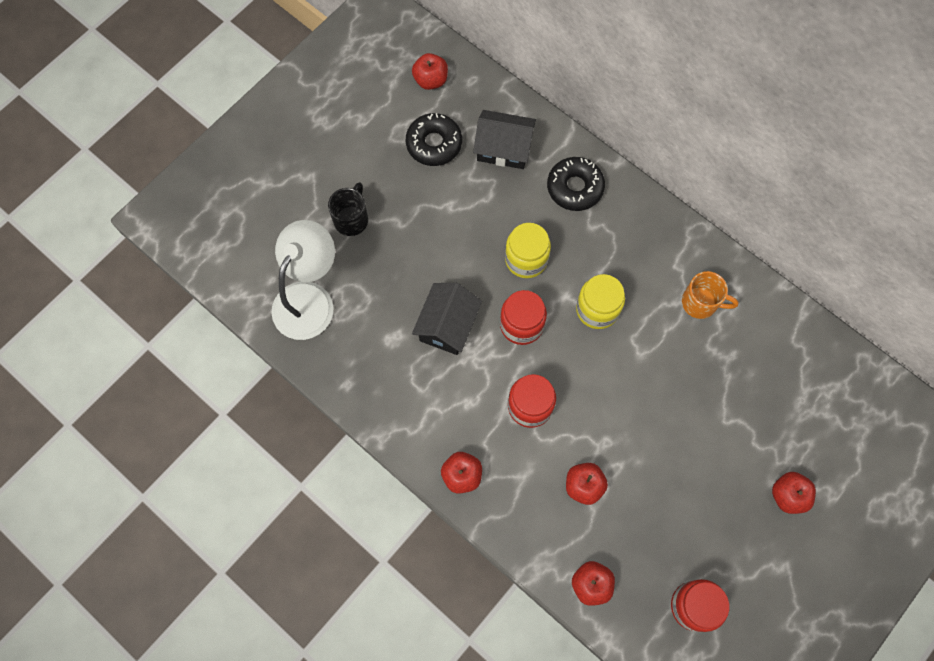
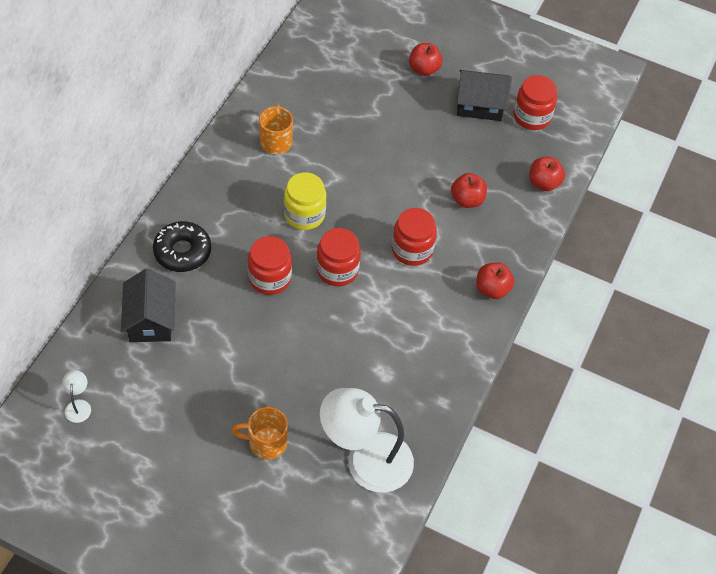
camera: 110 degrees left, 15 degrees down
(351, 219) = (266, 442): black mug -> orange mug
(430, 80) = (78, 405): red apple -> white lamp
(434, 144) = (158, 385): black donut -> none
(447, 325) = (356, 330): black house -> black house (479, 105)
(526, 259) = (270, 278): yellow jar -> red jar

